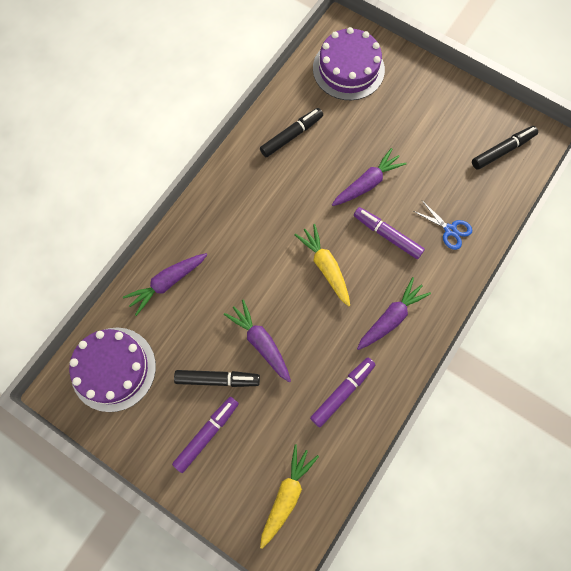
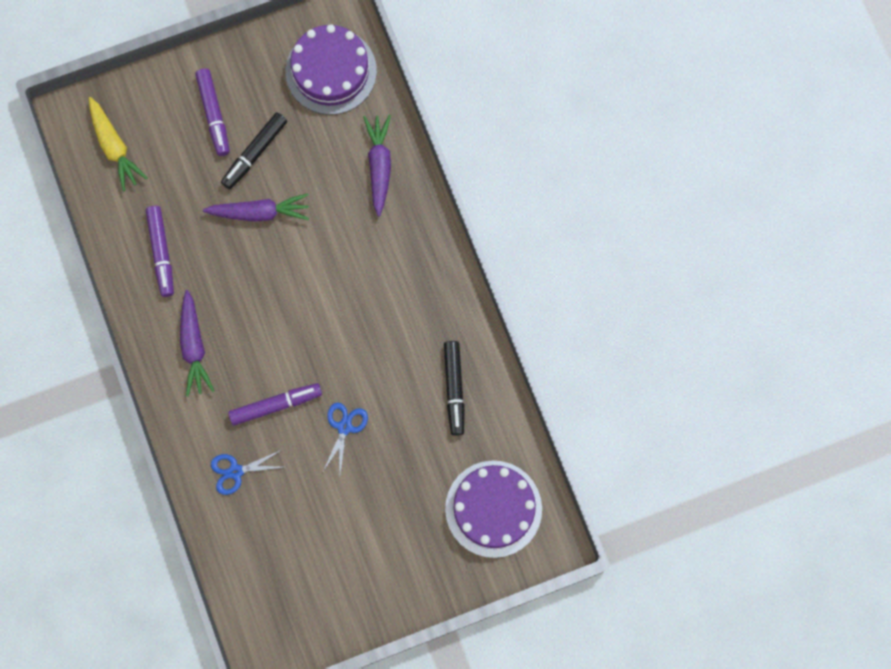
camera: 125 degrees right, 5 degrees up
(325, 266) = (288, 322): yellow carrot -> none
(367, 183) = (344, 427): purple carrot -> blue scissors
(502, 150) = (279, 598): black marker -> none

